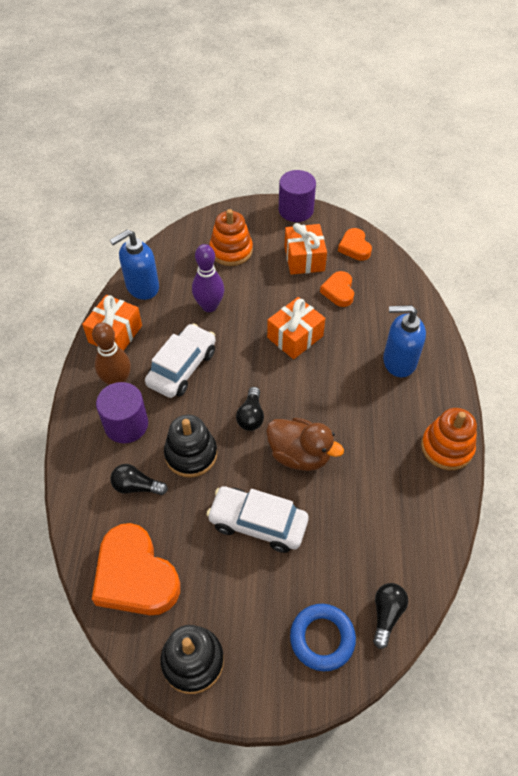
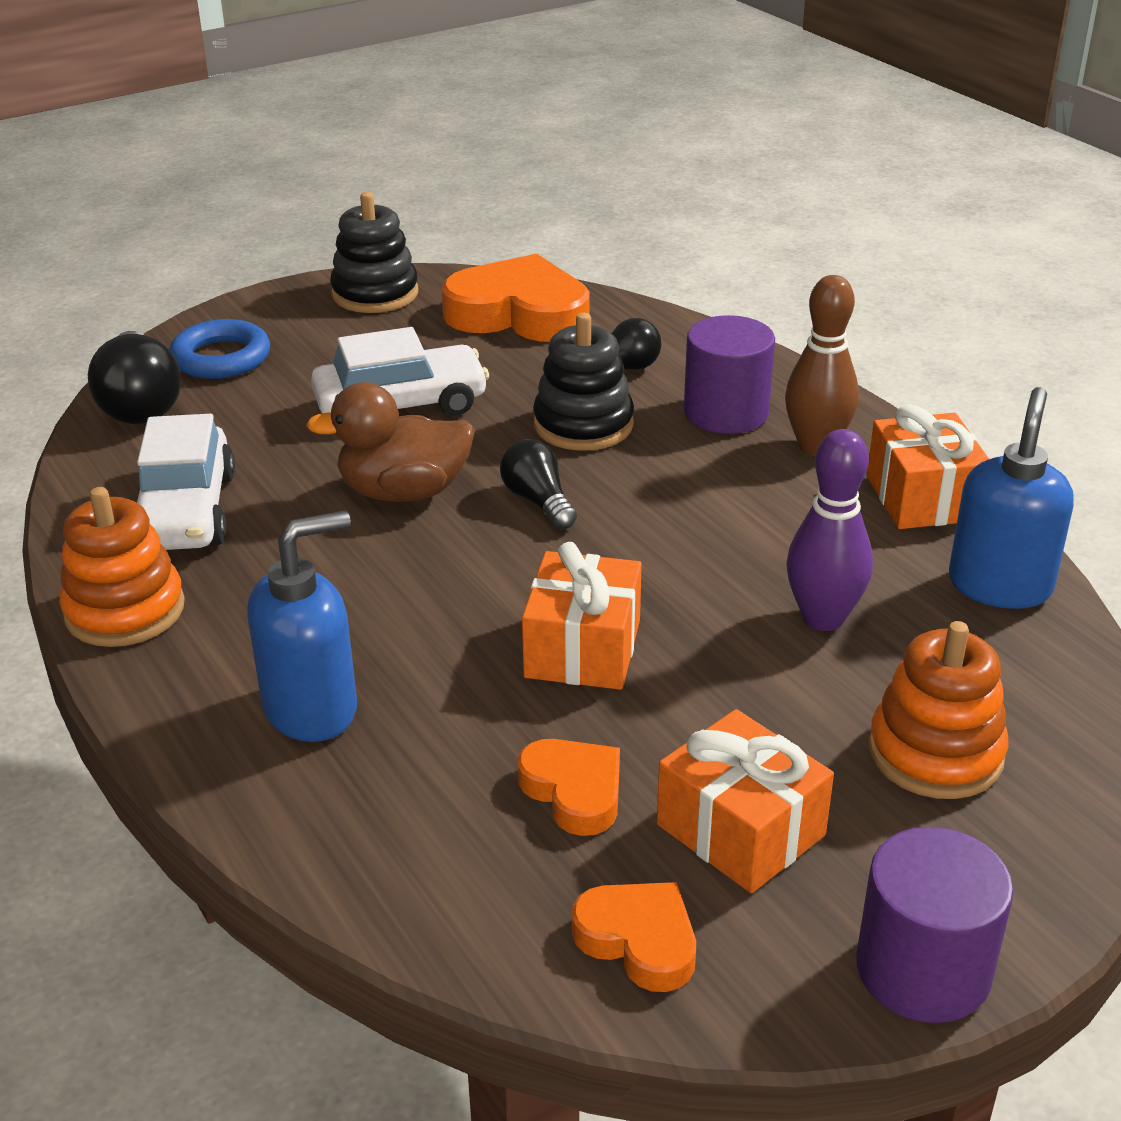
camera: 145 degrees right, 20 degrees down
(182, 368) = (738, 507): white car -> white car (186, 512)
(386, 614) = (140, 403): black light bulb -> black light bulb, size x1.66

